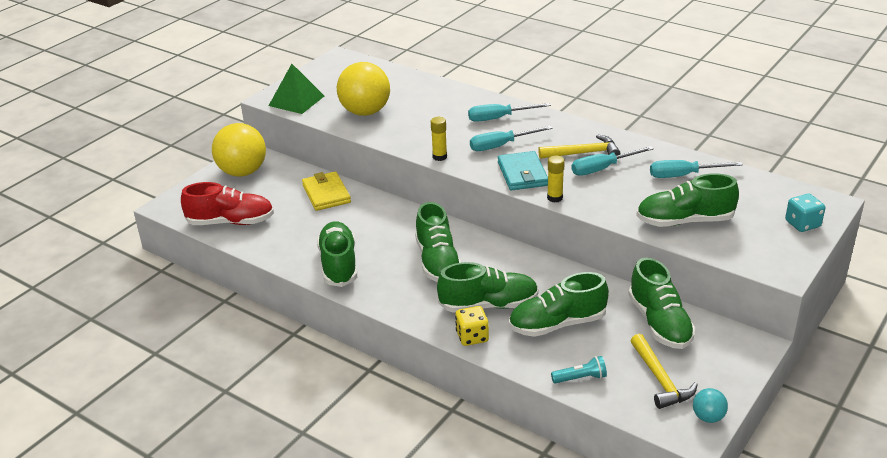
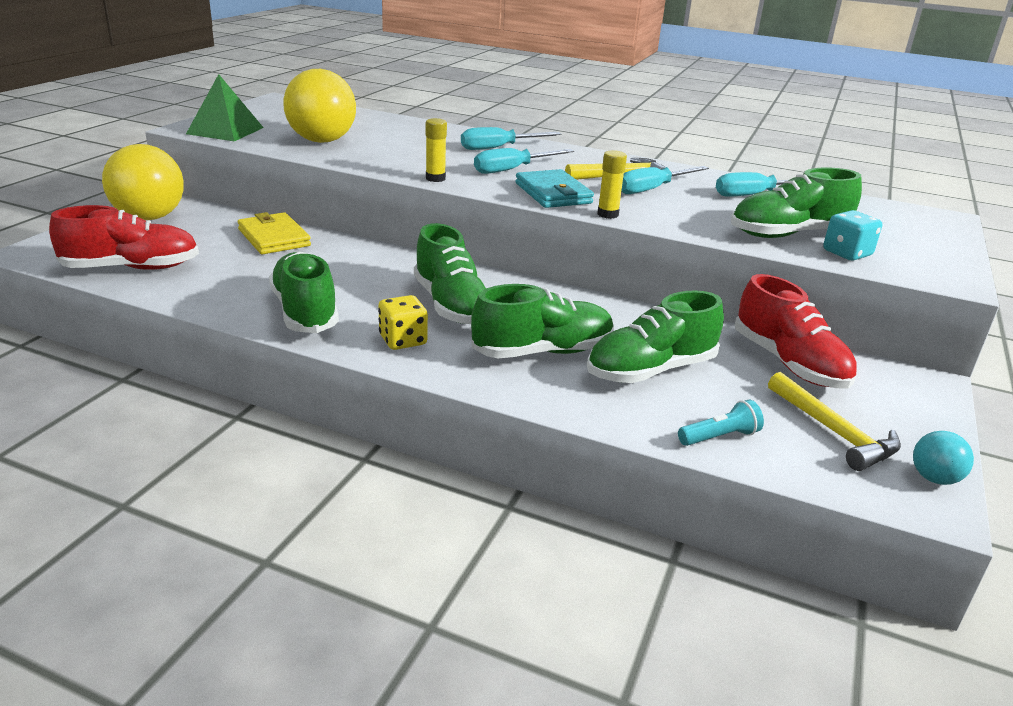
camera: 15 degrees left, 5 degrees down
(472, 337) = (533, 391): yellow dice -> yellow dice (403, 340)
(659, 323) = (789, 363): green shoe -> red shoe
(802, 224) = (932, 236): turquoise dice -> turquoise dice (847, 253)

